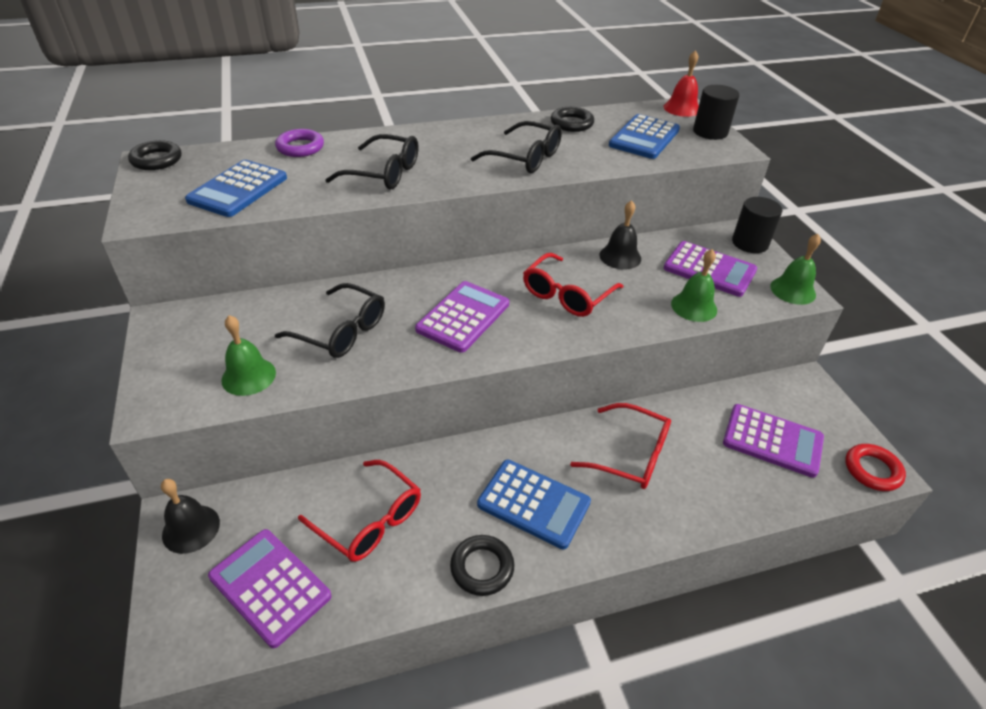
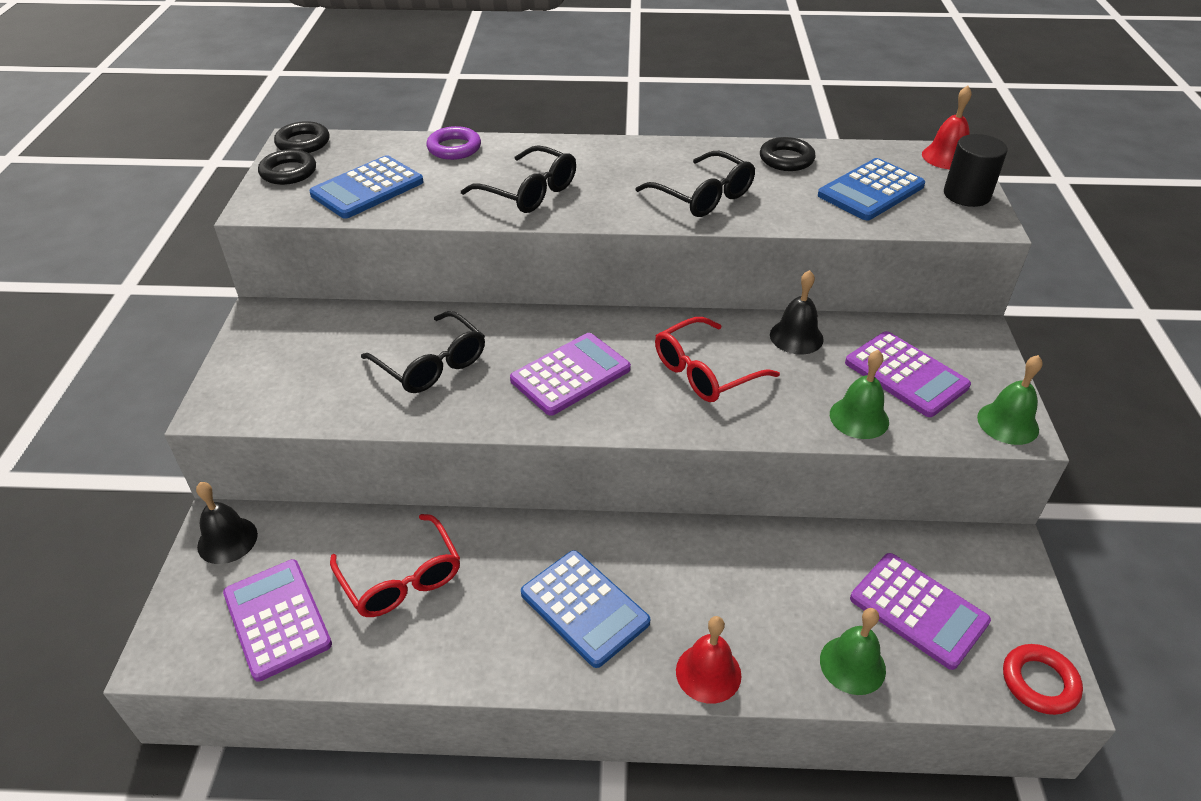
camera: 20 degrees right, 0 degrees up
(248, 376) = (318, 394): green bell -> green bell (852, 665)
(482, 568) = (496, 662): black ring -> black ring (288, 172)
(630, 455) = (725, 582): red glasses -> none
(650, 528) = (708, 673): none -> red bell
(750, 243) = (982, 350): black cylinder -> none

